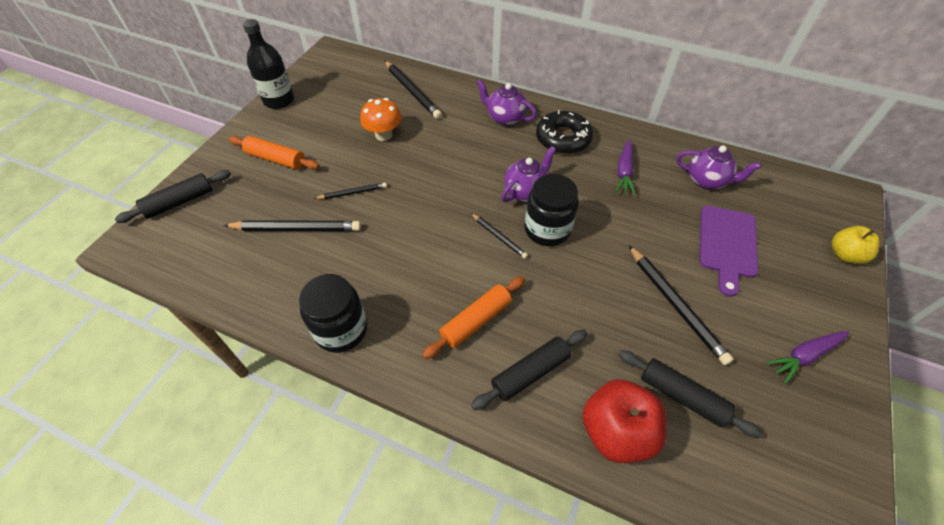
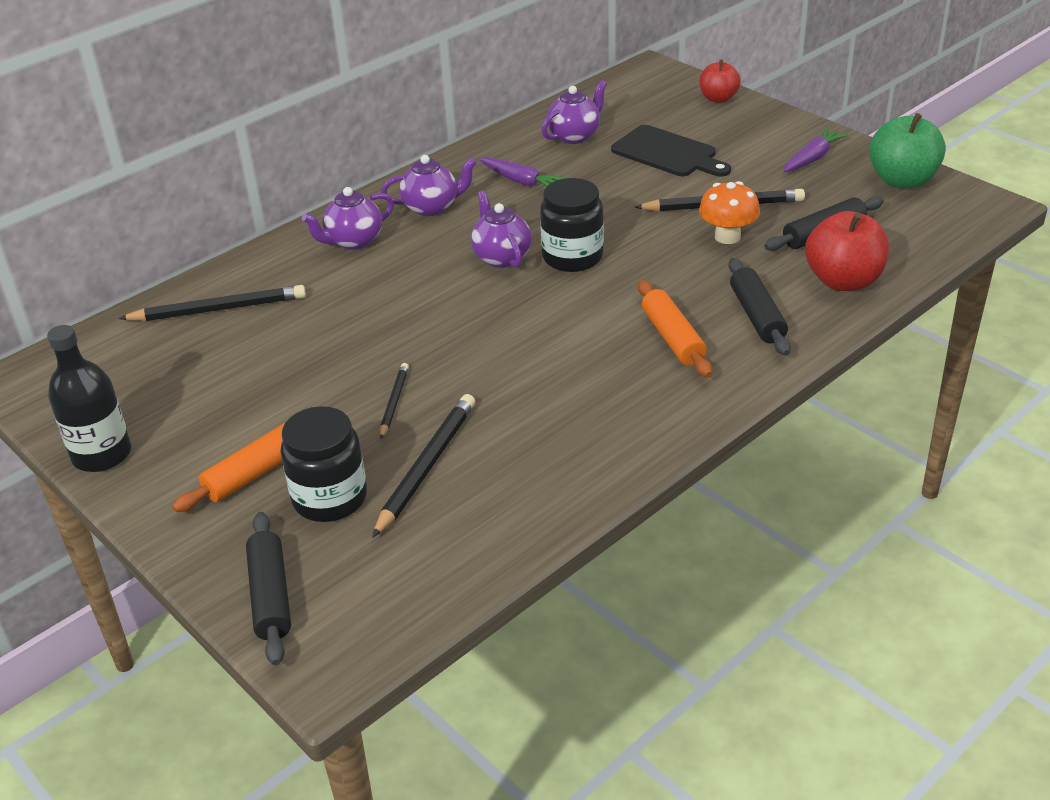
camera: 65 degrees left, 15 degrees down
(341, 329) = (628, 446): black jar -> black jar (330, 498)
(383, 135) = (294, 353): orange mushroom -> orange mushroom (727, 237)
(499, 237) = (560, 294): black pencil -> none
(563, 138) = (431, 207): black donut -> purple teapot
(727, 245) = (667, 153): purple cutting board -> black cutting board
(804, 356) = (813, 158): purple carrot -> purple carrot turned 135 degrees counterclockwise
(827, 450) = (902, 180): none -> green apple
(844, 255) = (718, 98): yellow apple -> red apple

